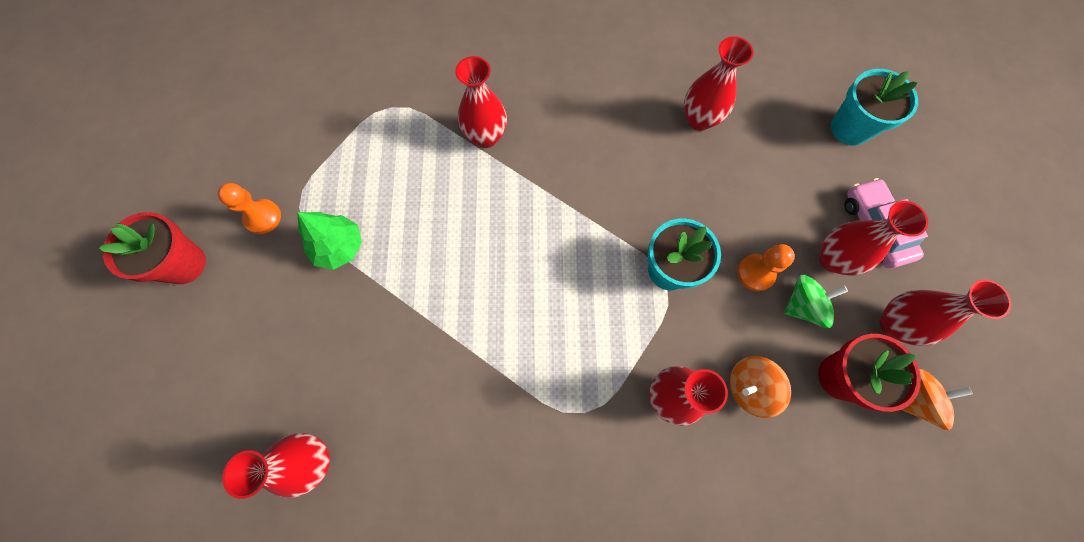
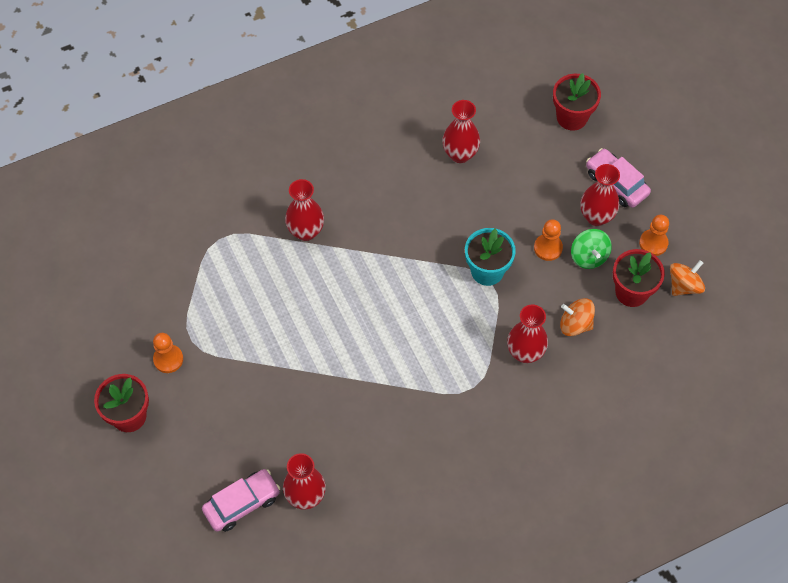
camera: 25 degrees left, 10 degrees down
(238, 433) = (242, 503): none -> pink car
(339, 247) = (240, 355): green tree -> none
(749, 388) = (575, 324): orange spinning top -> orange spinning top turned 60 degrees clockwise
(803, 306) = (589, 256): green spinning top -> green spinning top turned 120 degrees clockwise
(850, 128) = (572, 117): turquoise flower pot -> red flower pot
(893, 324) = (653, 243): red vase -> orange pawn

